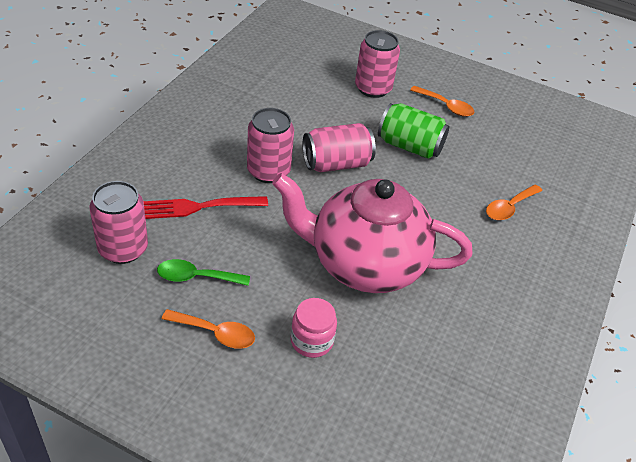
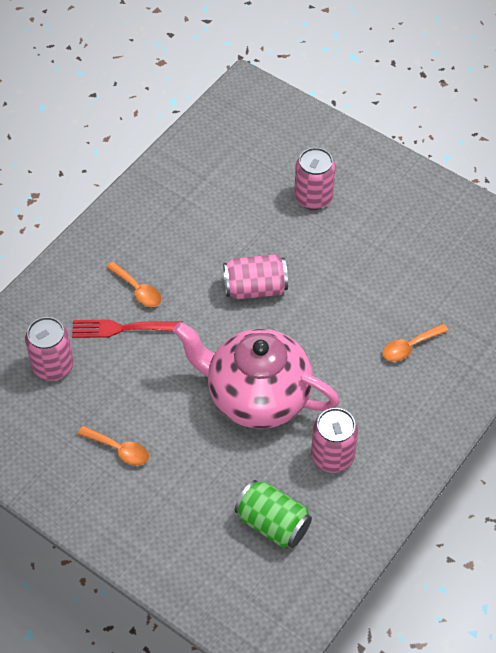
camera: 15 degrees right, 10 degrees up
(196, 277) = (110, 398): green spoon -> none
(268, 171) = (190, 293): pink can -> pink can (332, 456)
(311, 341) = (196, 463): pink jar -> none
(409, 146) = (332, 271): green can -> green can (273, 524)
(446, 106) = (383, 223): orange spoon -> orange spoon (138, 290)

